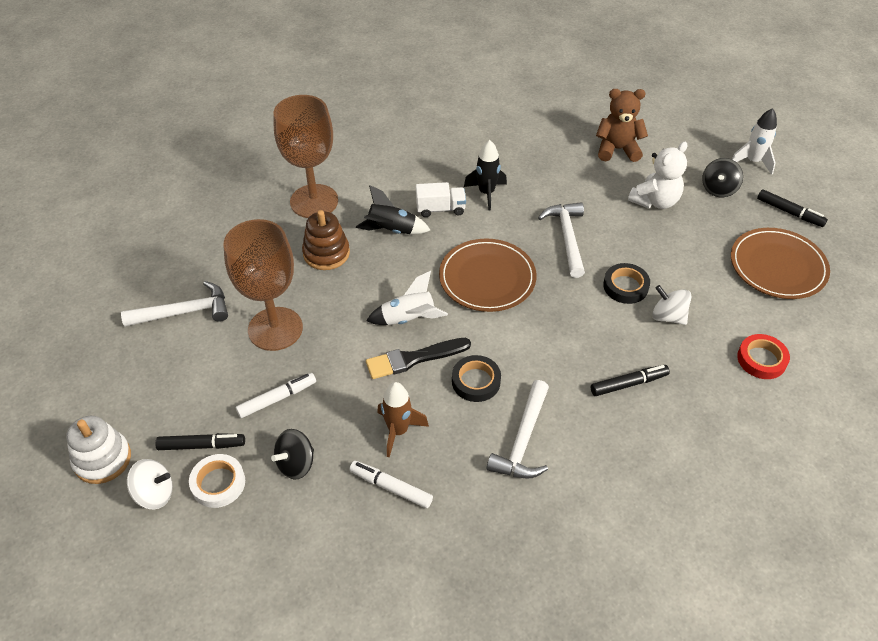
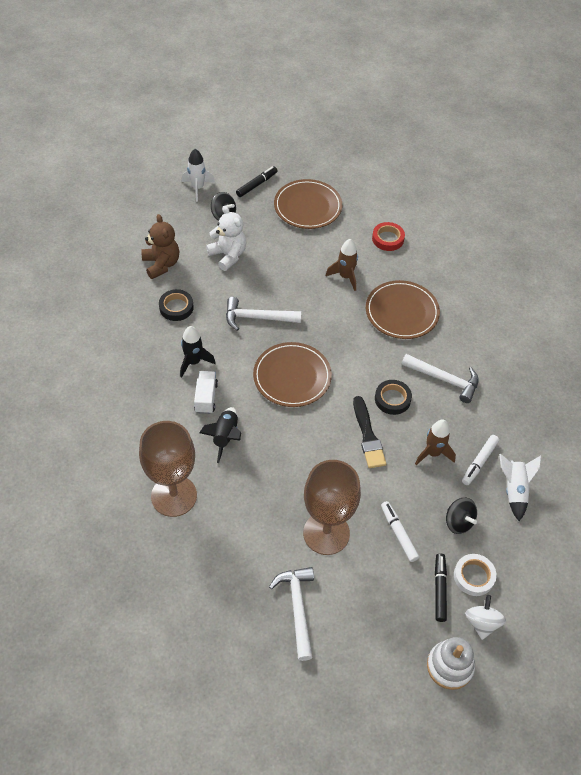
camera: 85 degrees left, 5 degrees up
(326, 253) = (244, 489): brown stacking toy -> none
(408, 319) = (328, 435): white rocket -> white rocket (514, 490)
(617, 149) = (161, 264): brown teddy bear -> brown teddy bear turned 150 degrees clockwise
(625, 286) = (314, 293): black tape -> black tape (176, 307)
(628, 384) = (402, 312): black marker -> brown plate
(668, 316) = (345, 277): white spinning top -> brown rocket

